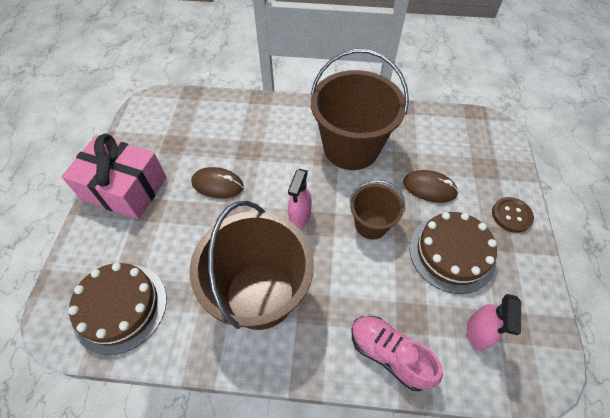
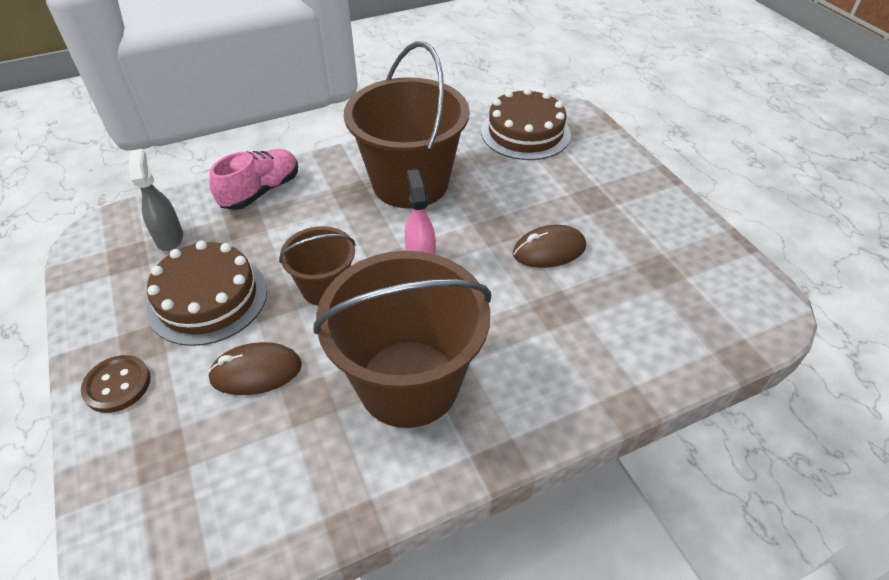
camera: 150 degrees right, 10 degrees down
(125, 189) = (643, 203): pink gift -> none
(389, 354) = (261, 191): pink shoe -> pink shoe turned 60 degrees counterclockwise
(477, 332) = (169, 238): pink spray bottle -> grey spray bottle

